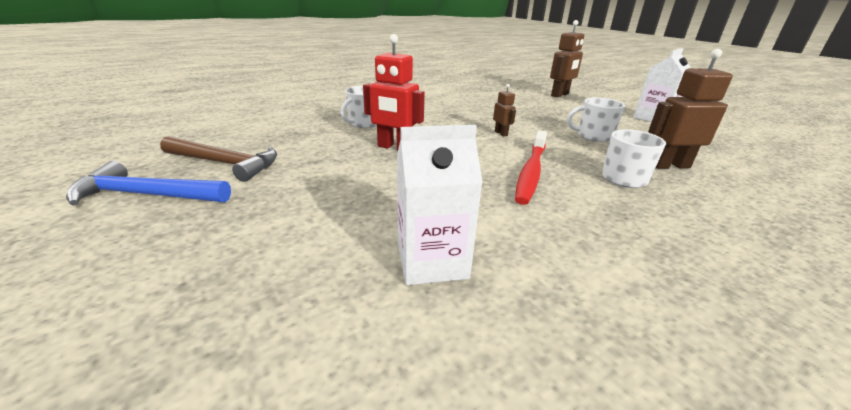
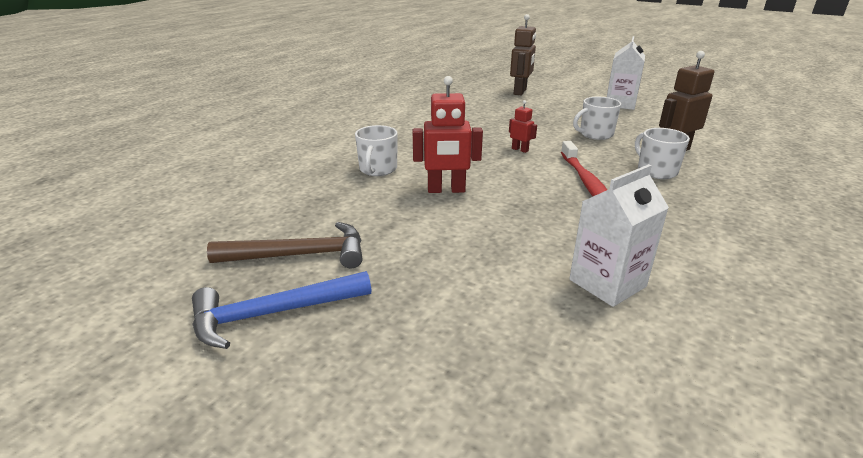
camera: 25 degrees left, 0 degrees up
(501, 133) = (520, 149): brown robot -> red robot

